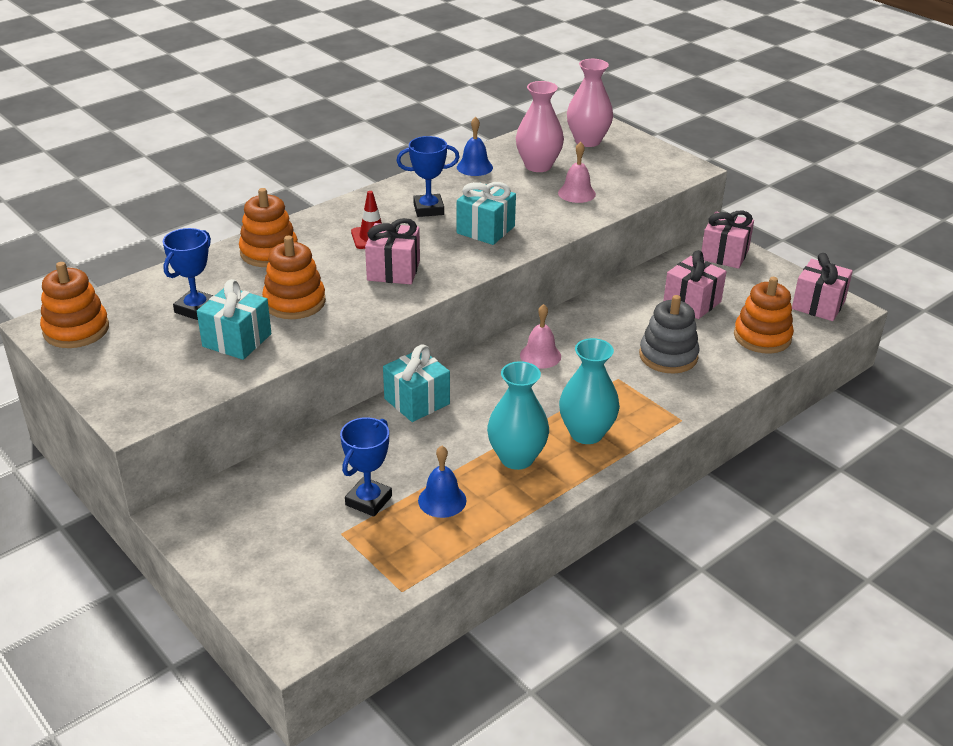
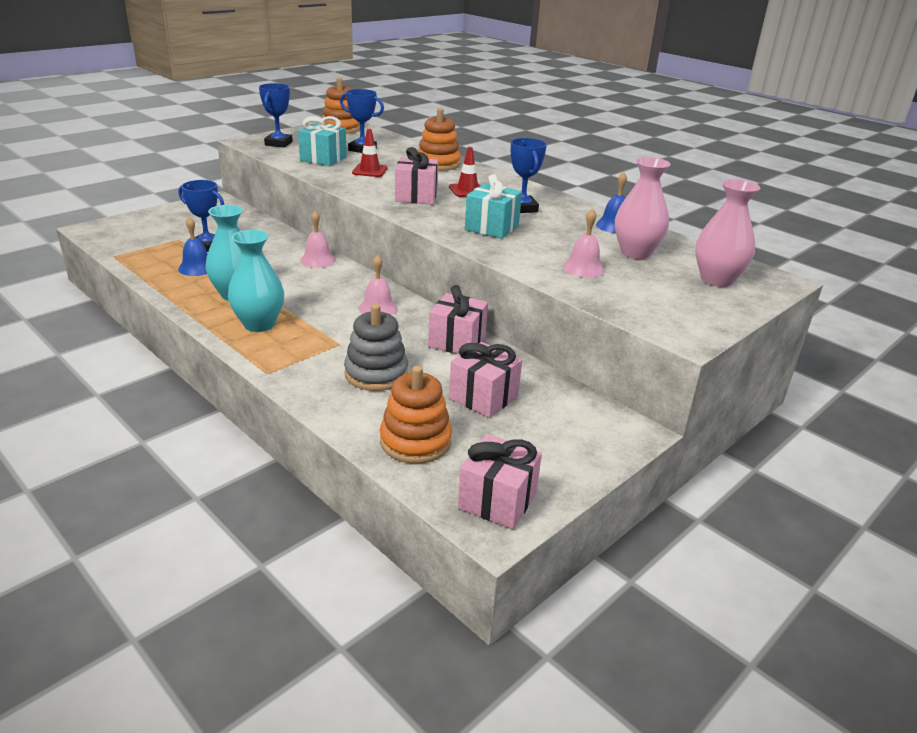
camera: 85 degrees right, 5 degrees down
(151, 385) = (278, 143): none -> blue trophy
(294, 302) = (369, 171): orange stacking toy -> red traffic cone
(417, 401) = (317, 260): turquoise gift -> pink bell
(724, 254) = (603, 432): pink gift -> pink gift (457, 341)

